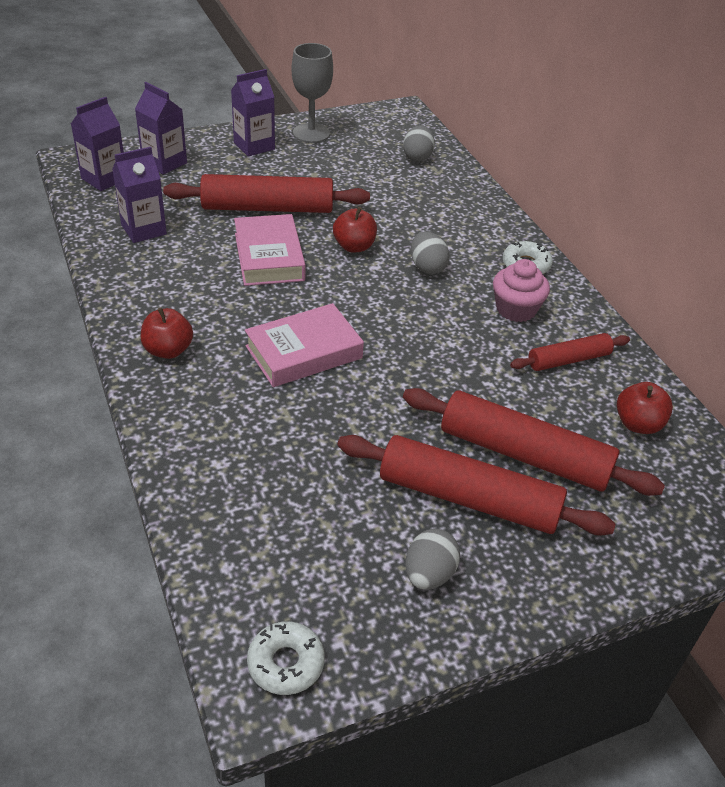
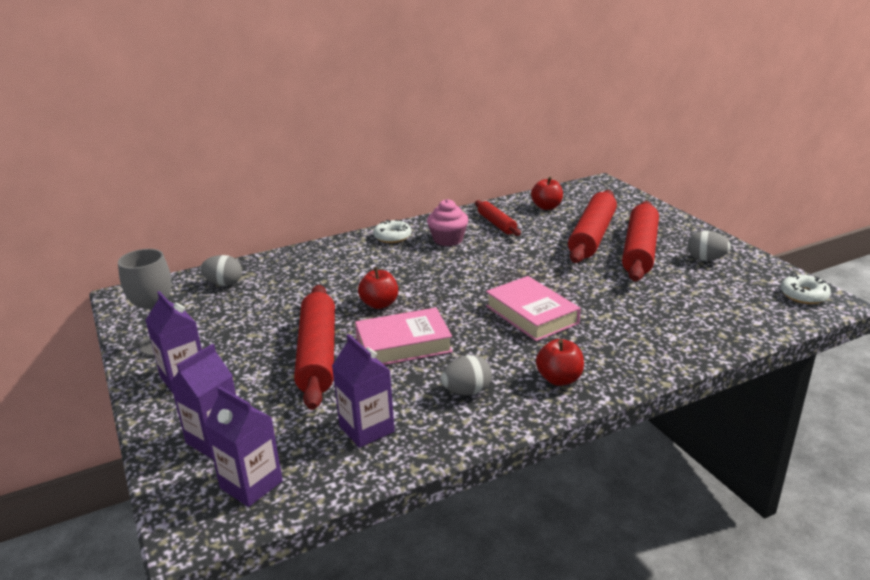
camera: 90 degrees left, 15 degrees down
(427, 267) = (403, 272): grey egg -> grey egg (467, 391)

